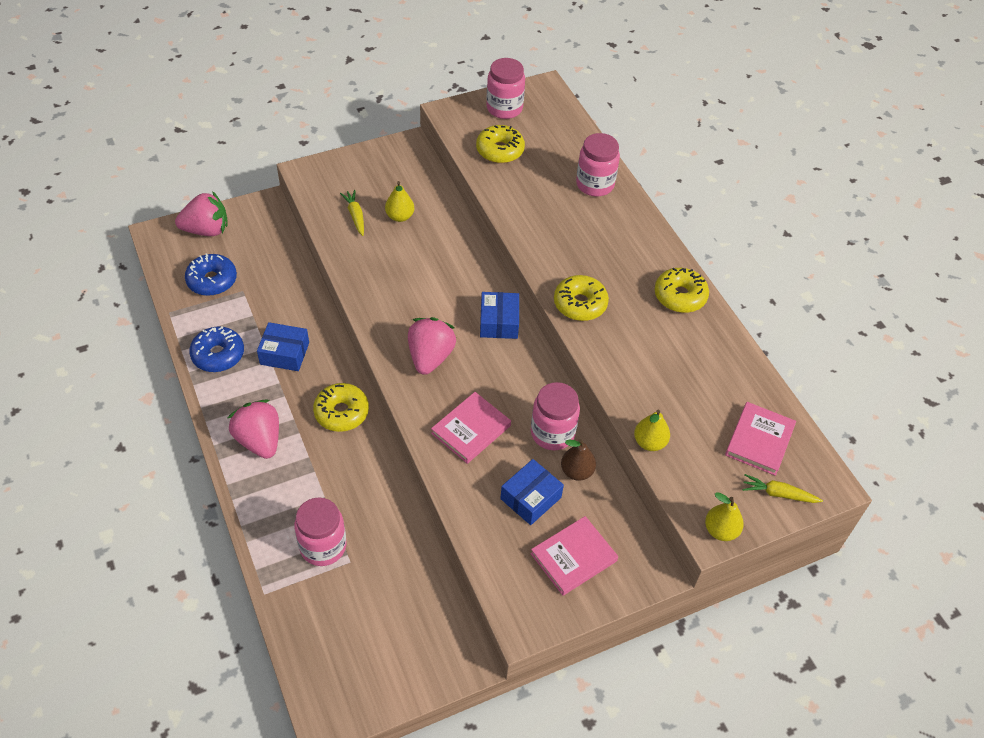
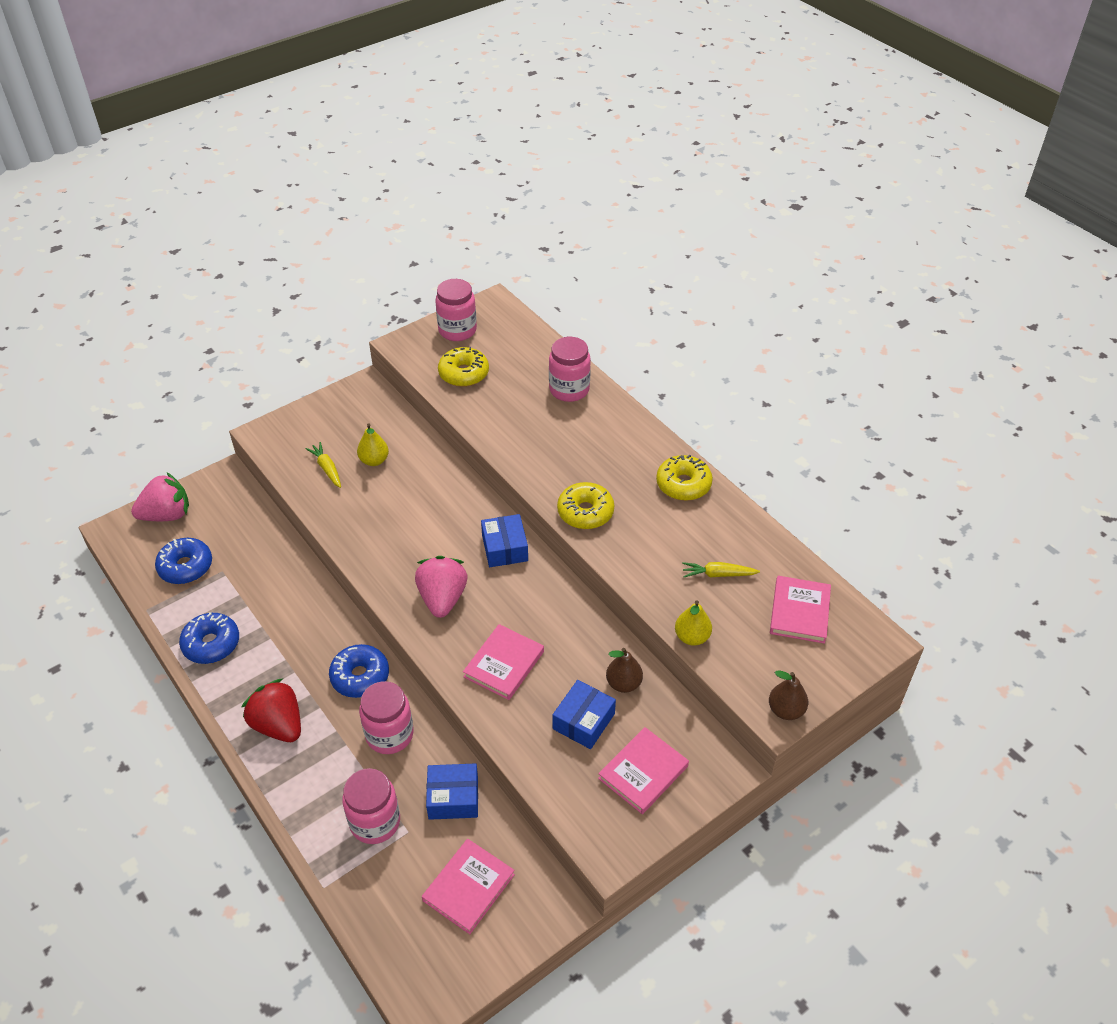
camera: 10 degrees left, 5 degrees down
(259, 440) = (278, 725): pink strawberry -> red strawberry
(284, 353) = (283, 627): blue box -> blue box (453, 798)
(341, 412) = (360, 676): yellow donut -> blue donut
(391, 624) = (468, 887): none -> pink book
(552, 433) = (588, 650): pink jar -> pink jar (389, 734)
(720, 530) = (785, 710): yellow pear -> brown pear
(778, 494) = (832, 661): yellow carrot -> yellow carrot (718, 574)

